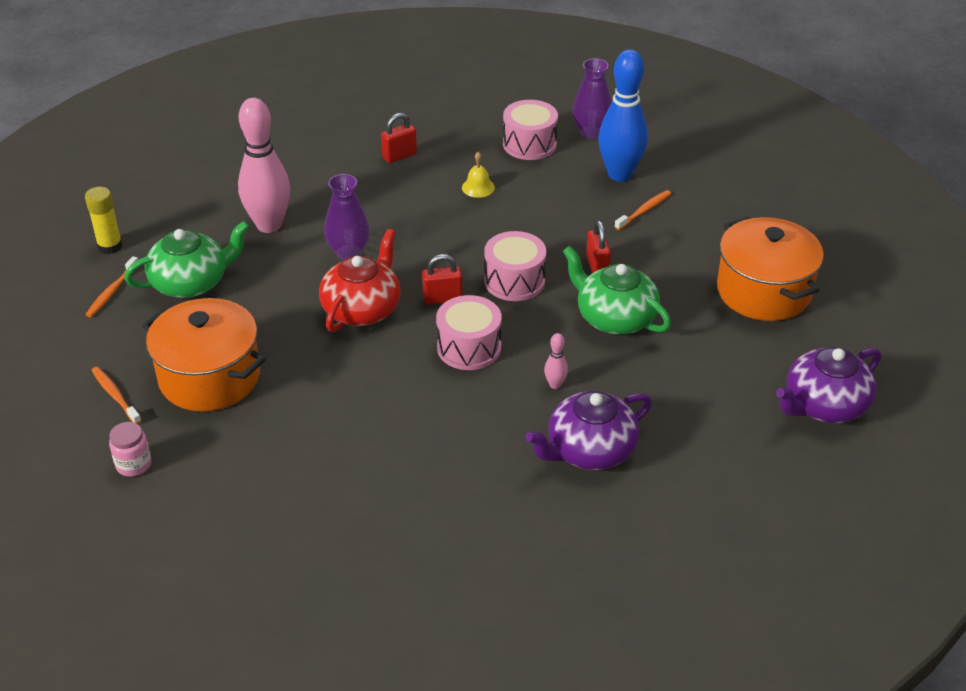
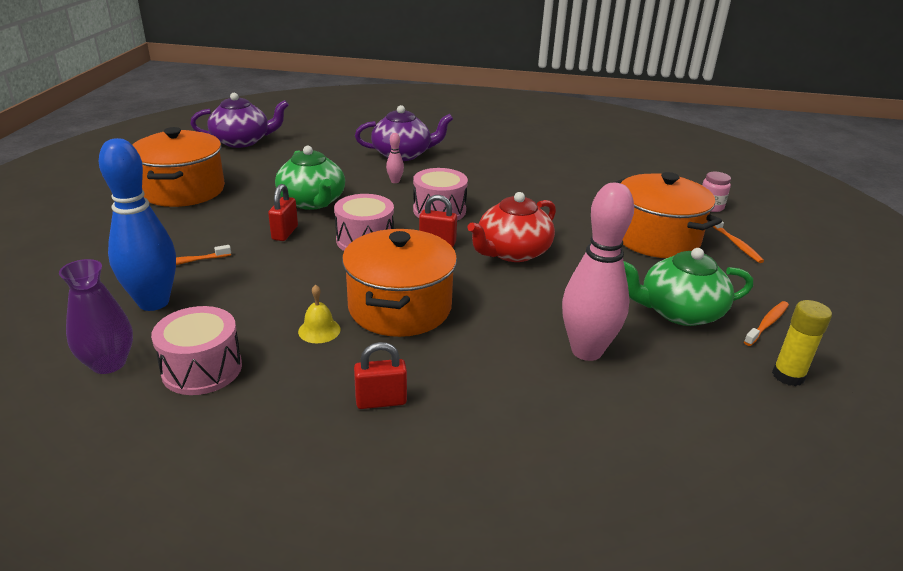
camera: 160 degrees left, 10 degrees down
(348, 252) = (505, 300): purple vase -> none
(431, 221) = (400, 307): none -> orange pot

